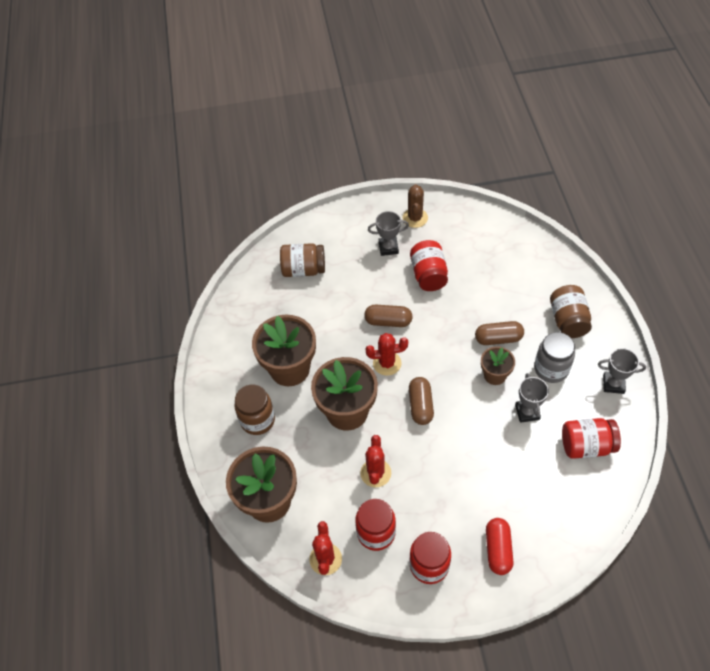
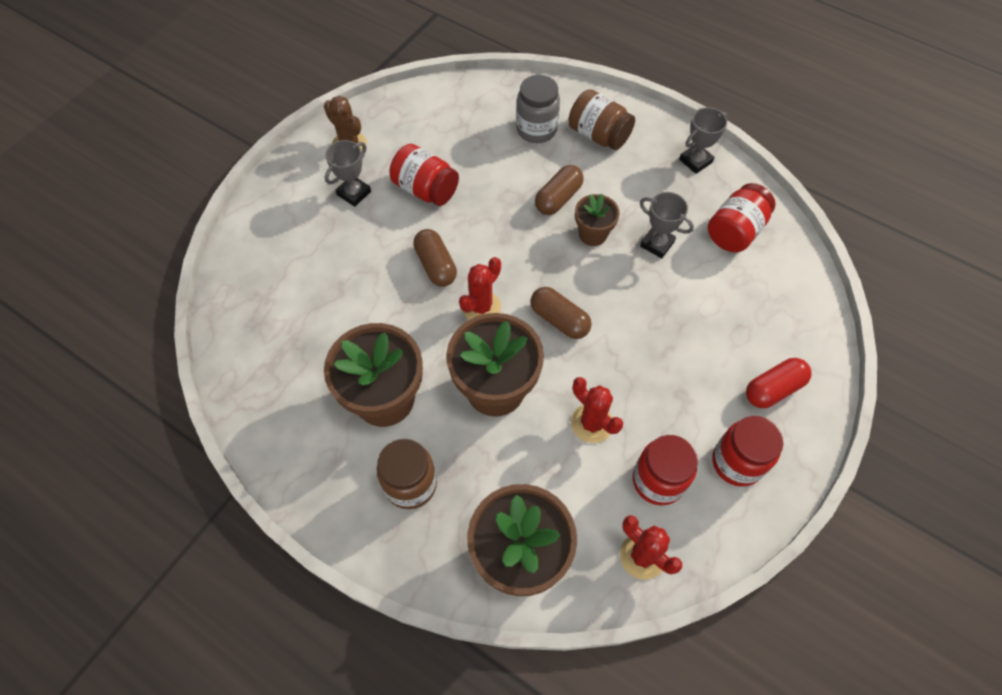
camera: 50 degrees left, 5 degrees up
(303, 269) = (283, 284): brown jar -> none
(388, 321) = (436, 265): brown capsule -> brown capsule turned 75 degrees counterclockwise
(498, 549) = (773, 389): red capsule -> red capsule turned 75 degrees counterclockwise
(551, 369) = (633, 189): grey jar -> grey jar (536, 129)

